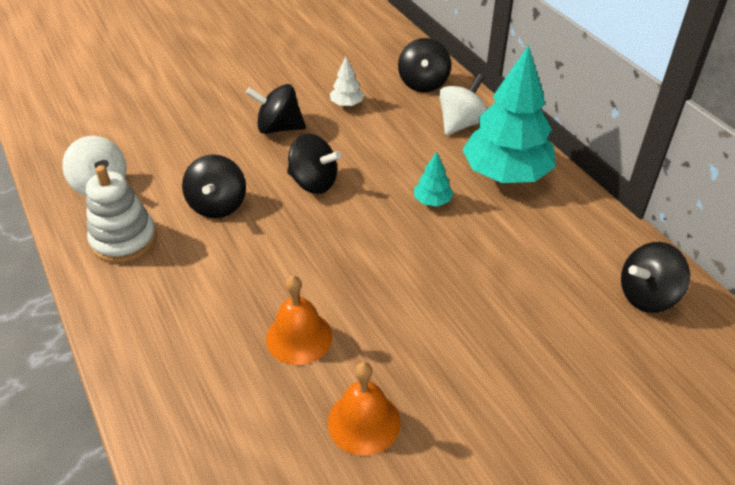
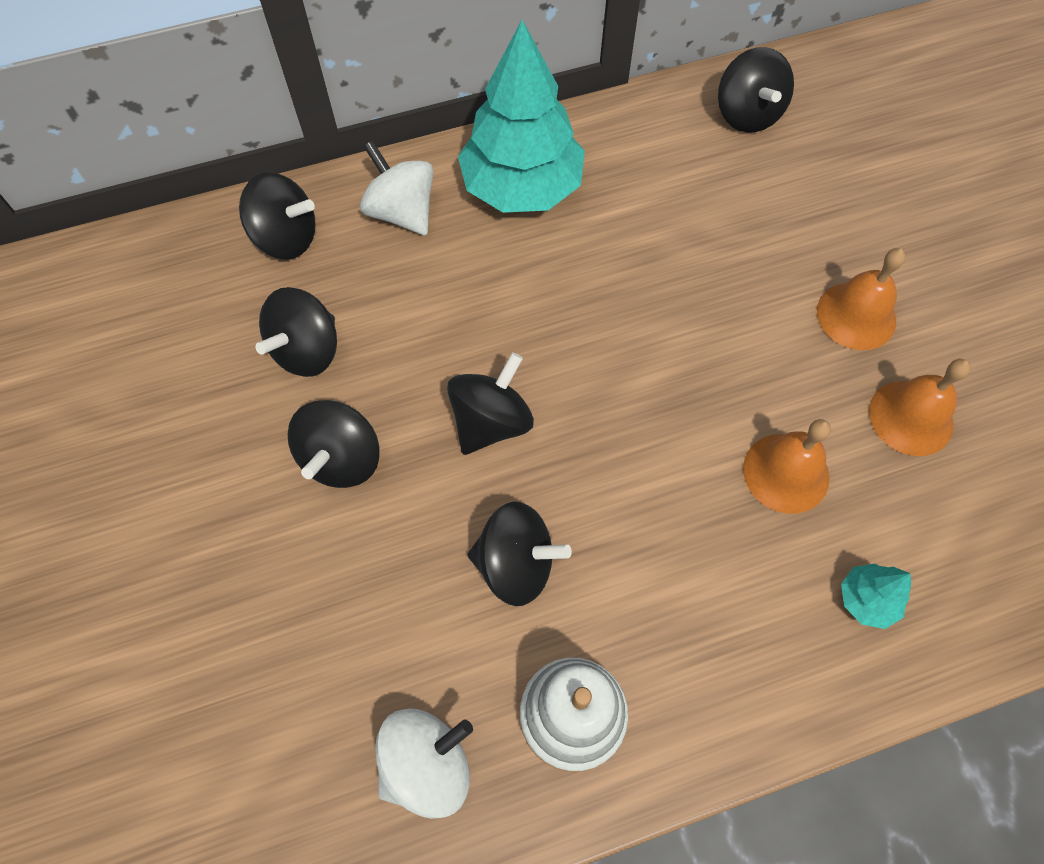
camera: 80 degrees left, 20 degrees up
(347, 104) = (307, 351): white tree -> black spinning top
(432, 201) = (559, 280): turquoise tree -> turquoise tree (866, 600)
(457, 381) = (856, 315): none -> orange bell

